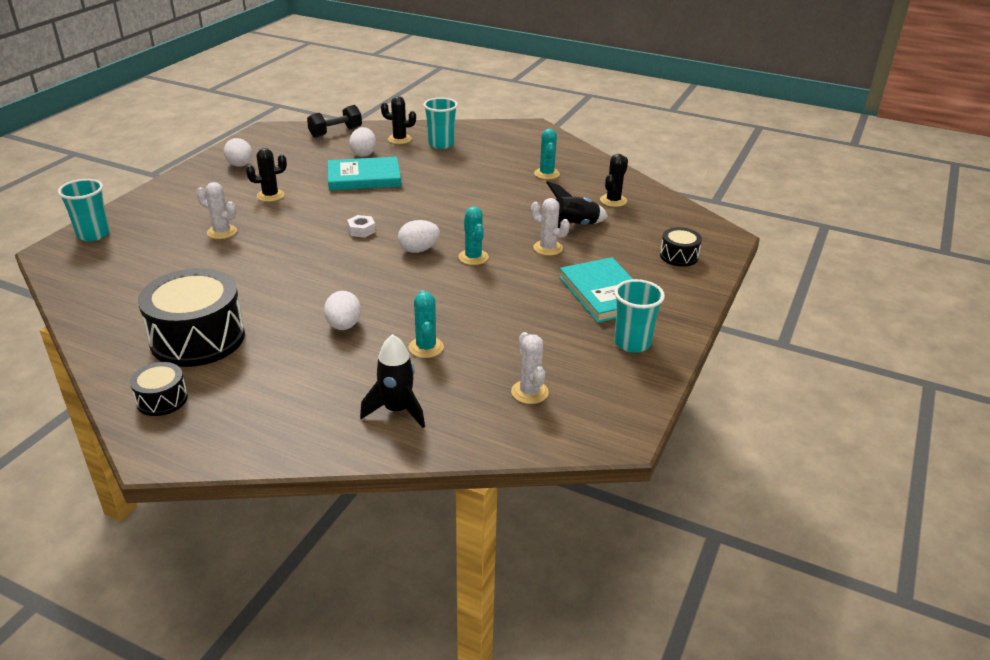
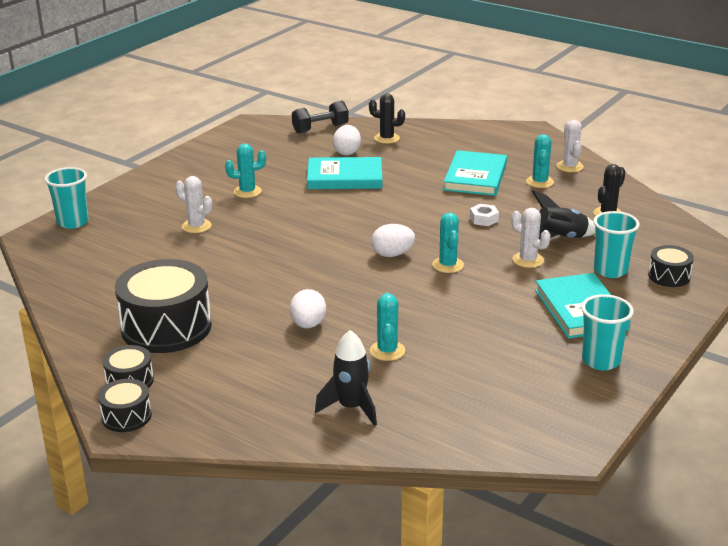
camera: 10 degrees right, 5 degrees down
(161, 439) = (126, 416): none -> black drum
(240, 165) = (219, 159): white egg -> none
(270, 195) = (247, 192): black cactus -> turquoise cactus
(361, 230) = (336, 232): white nut -> white nut (484, 219)
(441, 144) = (430, 145): turquoise cup -> turquoise cup (610, 270)
(487, 172) = (475, 177): none -> turquoise book
(529, 392) = (485, 400): white cactus -> white cactus (570, 166)

